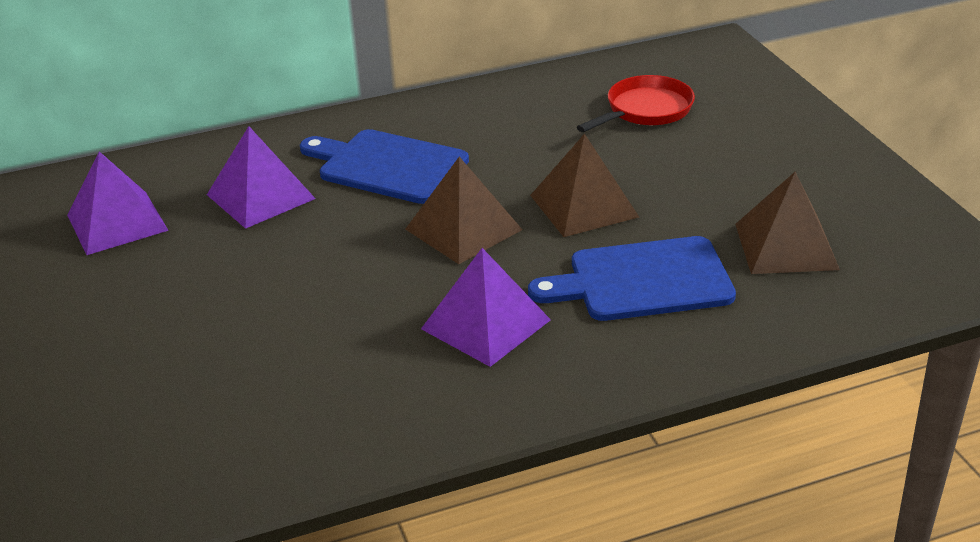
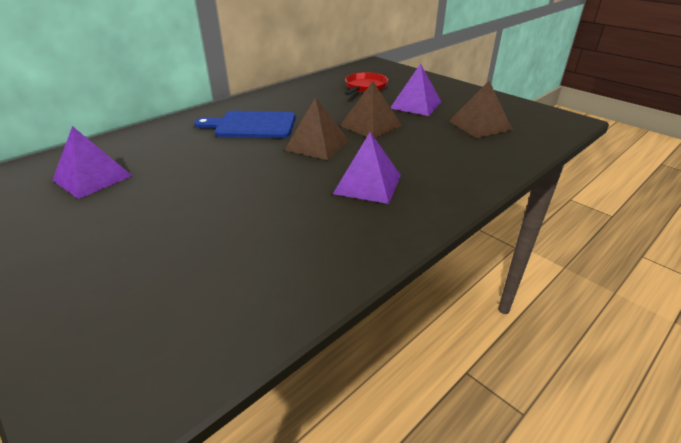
camera: 25 degrees left, 0 degrees up
(260, 196) = (184, 149): purple pyramid -> purple pyramid (416, 105)
(642, 281) = (429, 150): blue cutting board -> none

